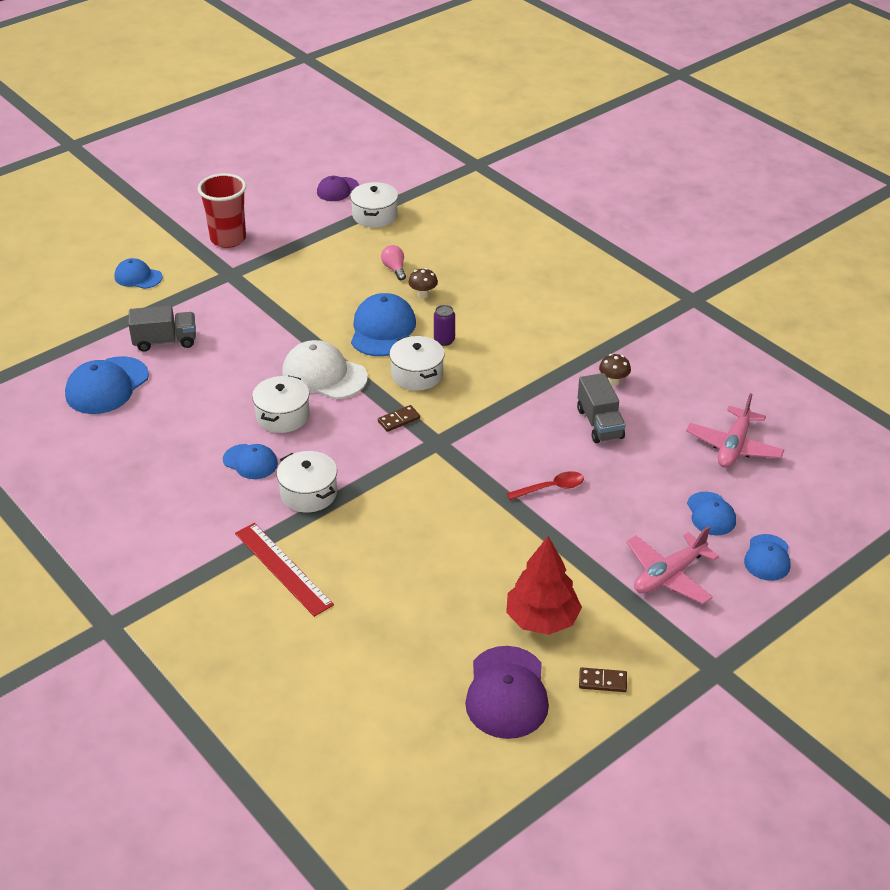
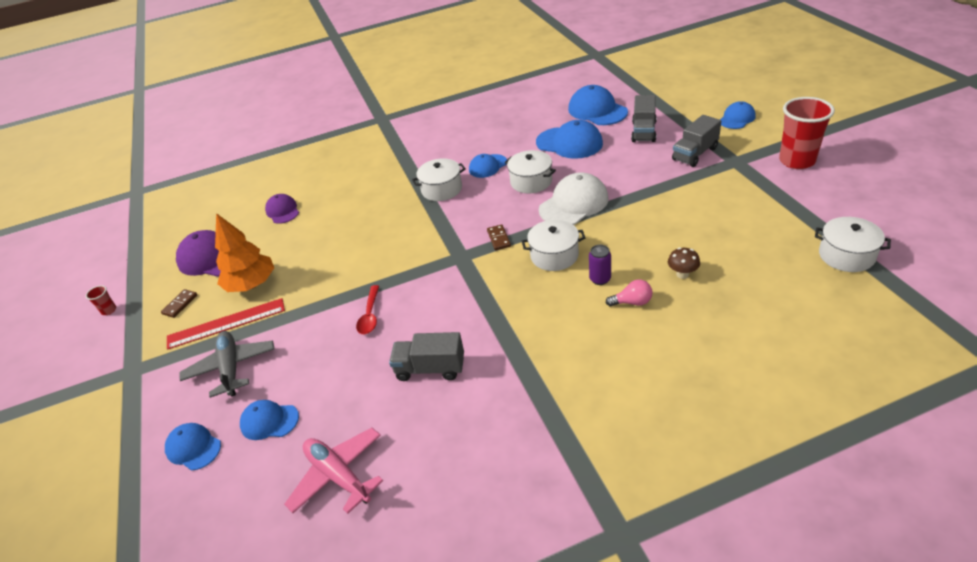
camera: 115 degrees right, 0 degrees up
(216, 301) = (695, 154): none -> grey truck
(283, 568) = (381, 176): red ruler -> red ruler (226, 323)
(337, 189) = (905, 232): purple cap -> purple cap (282, 211)
(382, 329) = (629, 241): blue cap -> blue cap (569, 143)
(394, 269) = (733, 259): pink light bulb -> pink light bulb (632, 302)
(542, 619) = (252, 284): red tree -> orange tree
(613, 381) = (488, 397): brown mushroom -> none
(645, 765) = (109, 310): none -> red cup
(668, 575) = (231, 368): pink plane -> grey plane

